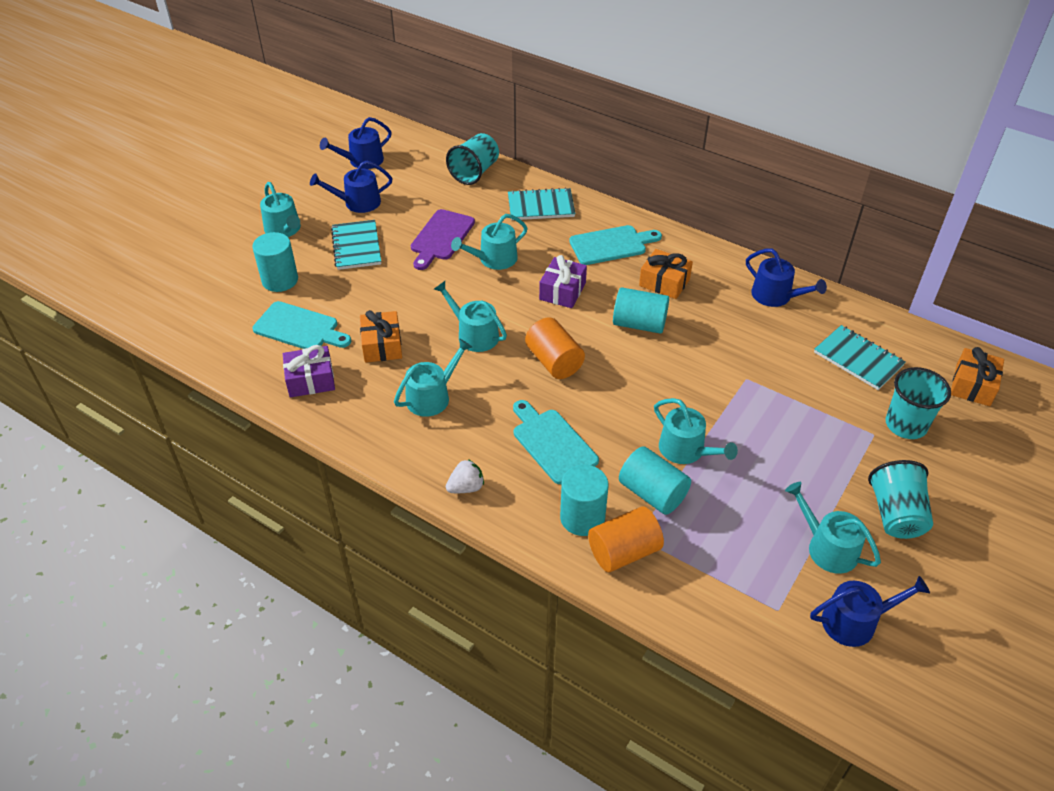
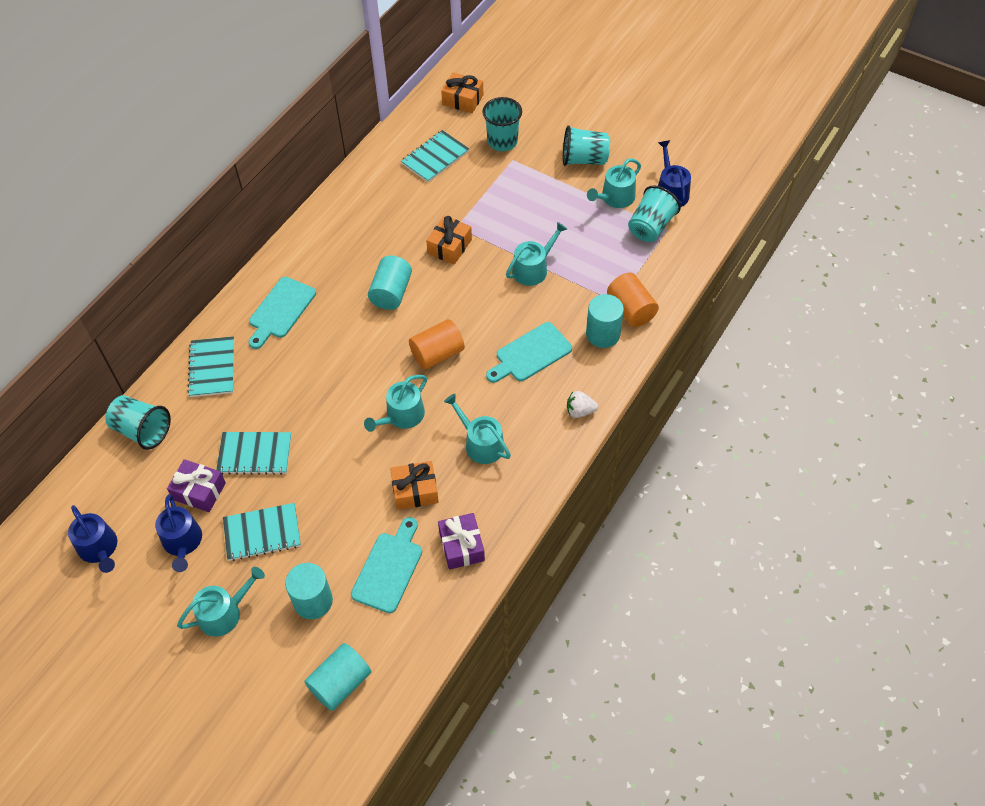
camera: 90 degrees left, 10 degrees up
(441, 237) = (255, 454): purple cutting board -> turquoise notebook
(466, 487) = (580, 411): white strawberry -> white strawberry turned 60 degrees counterclockwise
(493, 259) = (294, 405): turquoise watering can -> none
(562, 291) = (345, 348): purple gift -> purple gift (199, 491)
(611, 245) = (280, 310): turquoise cutting board -> turquoise cutting board turned 135 degrees counterclockwise
(652, 493) = (576, 291): turquoise cylinder -> turquoise cylinder (340, 683)
(664, 282) = (337, 273): orange gift -> orange gift (449, 246)
(776, 296) = (360, 199): blue watering can -> none
(778, 588) = (650, 227): none -> turquoise cup

